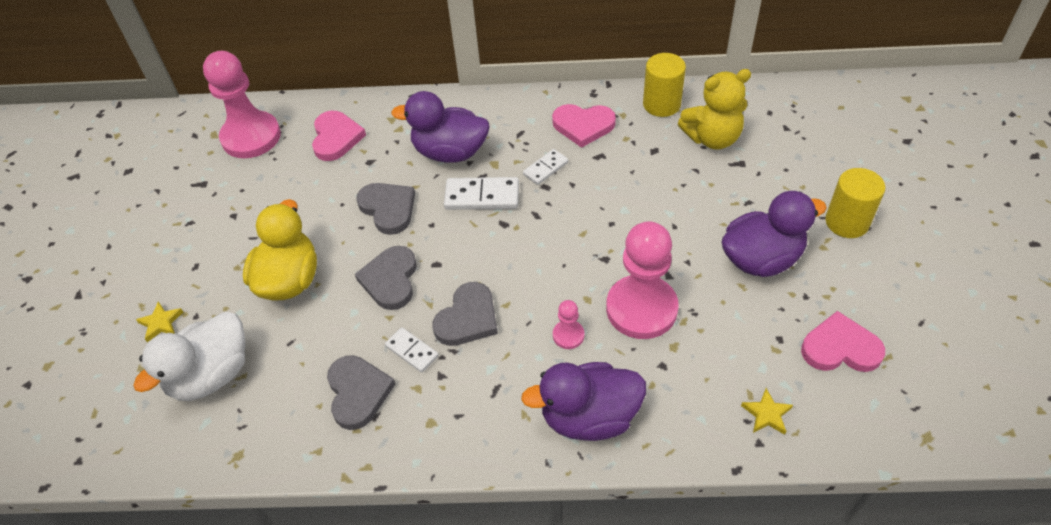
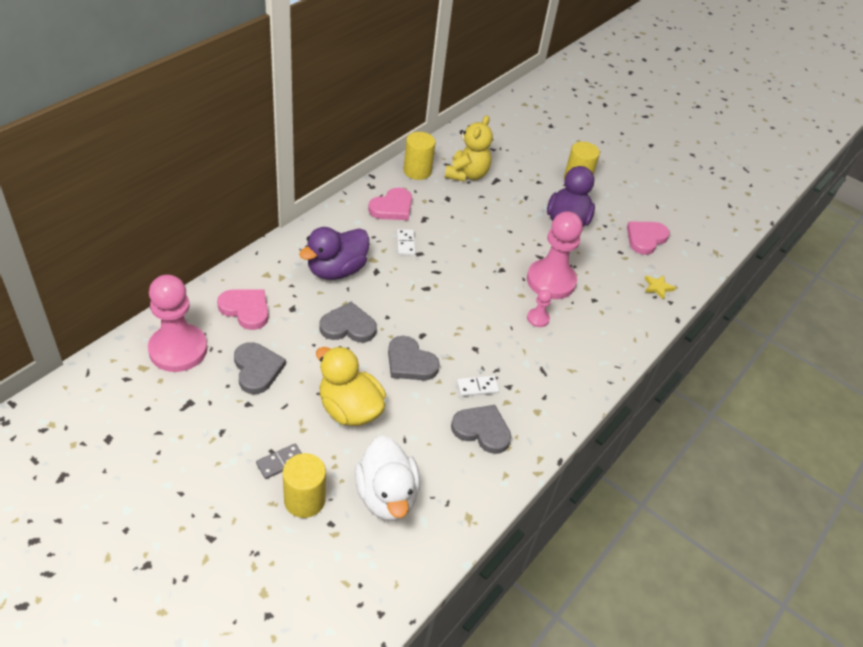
camera: 60 degrees left, 5 degrees down
(161, 323) = (304, 500): yellow star -> yellow cylinder
(188, 279) = (280, 462): none -> grey domino
(468, 318) = (480, 349): grey heart -> grey heart (257, 369)
(482, 196) = (393, 282): white domino -> none
(589, 417) = (598, 347): purple duck -> none

